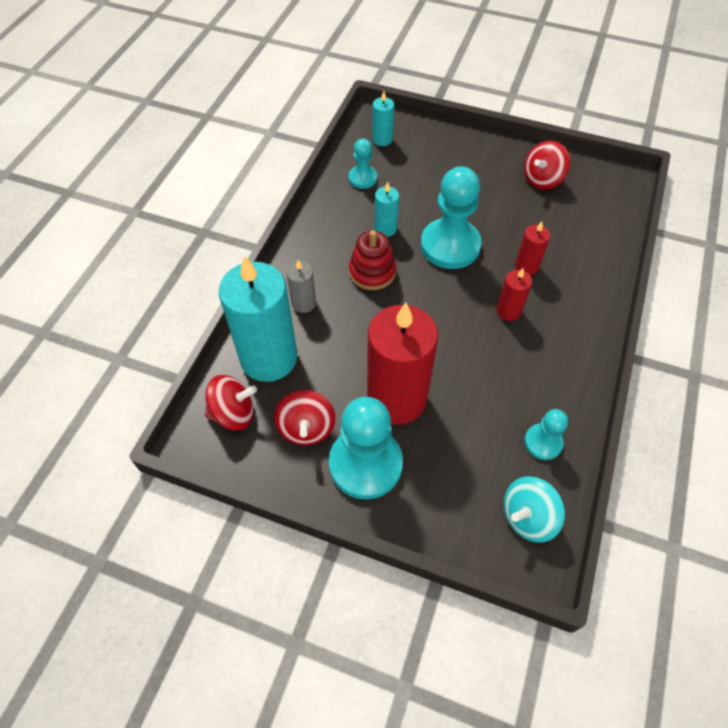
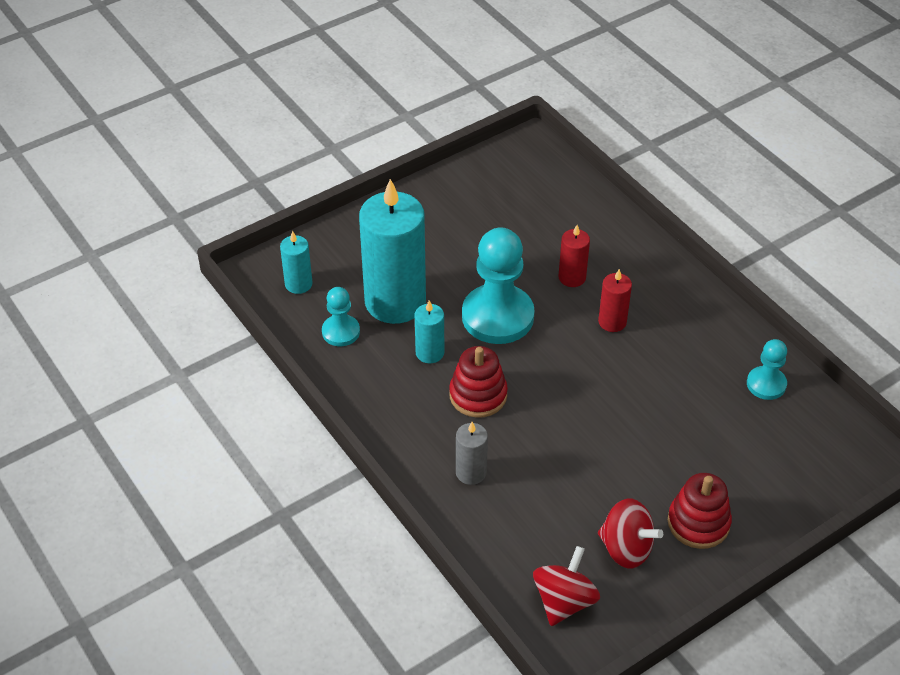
camera: 55 degrees left, 10 degrees down
(269, 358) = (518, 537): turquoise candle -> turquoise candle (395, 302)
(365, 464) = (698, 523): turquoise pawn -> red stacking toy
(396, 399) = (645, 460): red candle -> none
(528, 517) = (828, 438): turquoise spinning top -> none
(542, 180) = (476, 199): red spinning top -> none

